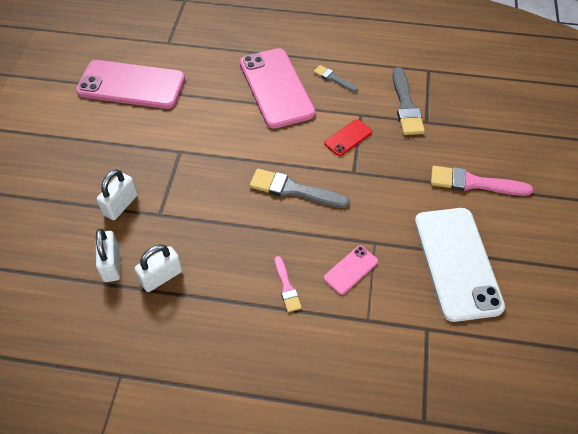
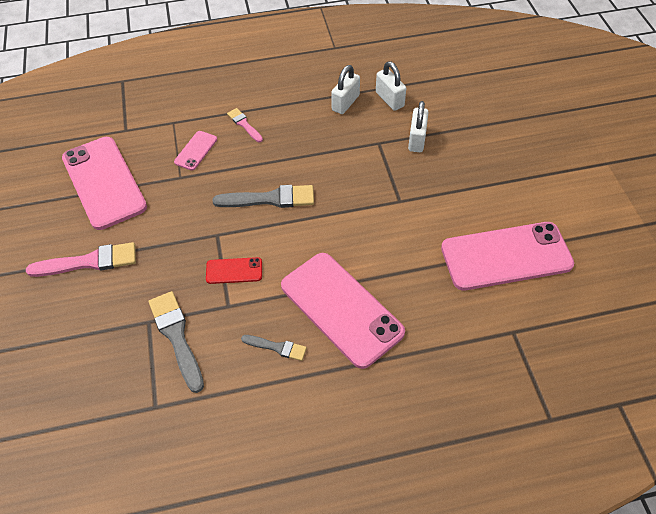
camera: 160 degrees right, 0 degrees up
(348, 138) = (234, 271): red phone -> red phone turned 60 degrees clockwise
(456, 263) = (104, 182): white phone -> pink phone

